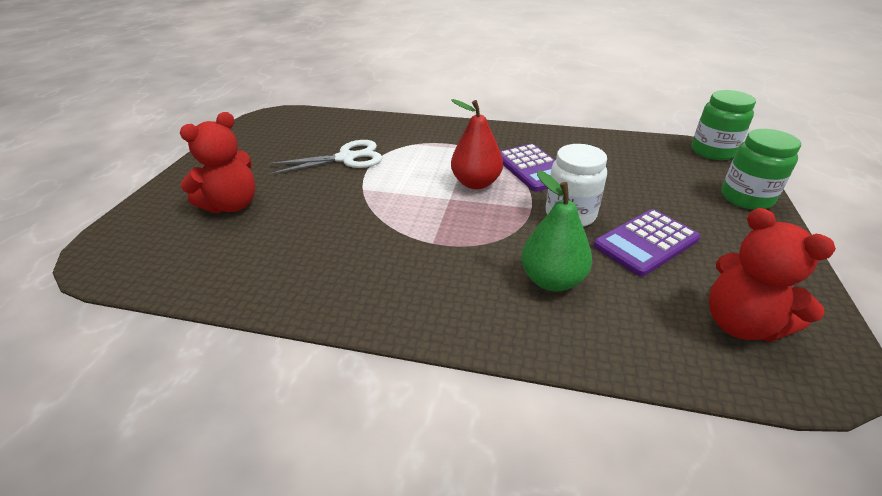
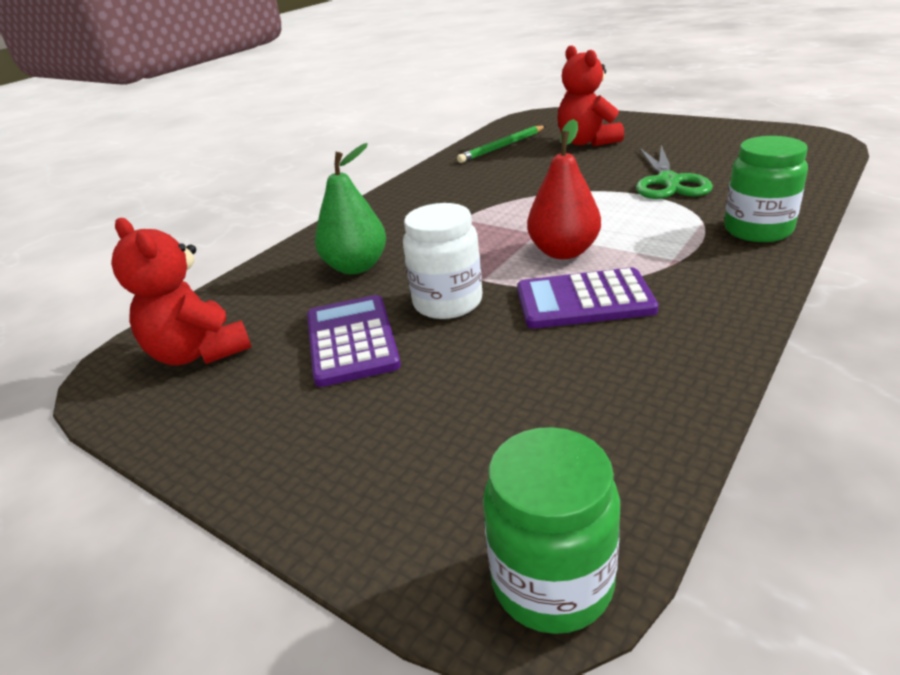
camera: 115 degrees right, 5 degrees down
(222, 261) = (502, 147): none -> green pencil
(346, 158) = (668, 182): white scissors -> green scissors
(740, 323) = (199, 353): red teddy bear -> red teddy bear turned 120 degrees counterclockwise
(746, 198) = (353, 508): green jar -> green jar (758, 230)

